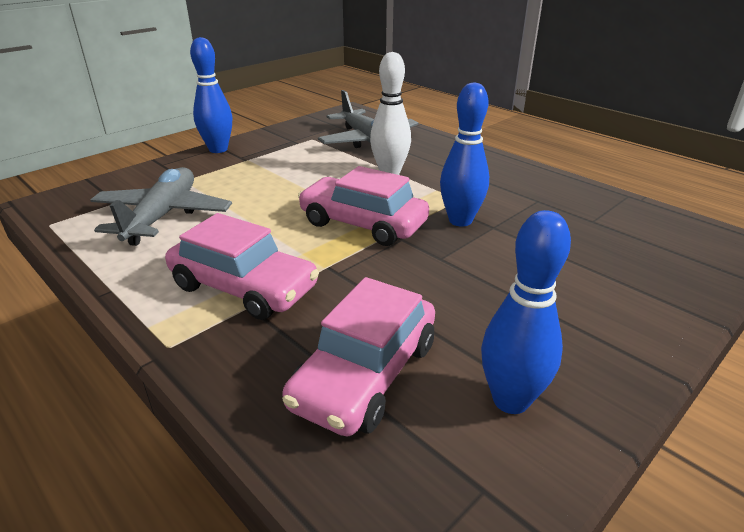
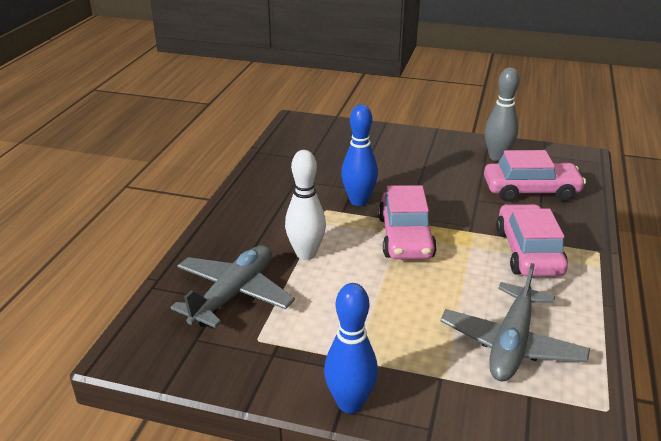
camera: 120 degrees left, 0 degrees up
(162, 216) = (511, 344): grey plane -> grey plane turned 45 degrees counterclockwise
(510, 400) = (497, 157): blue bowling pin -> grey bowling pin

